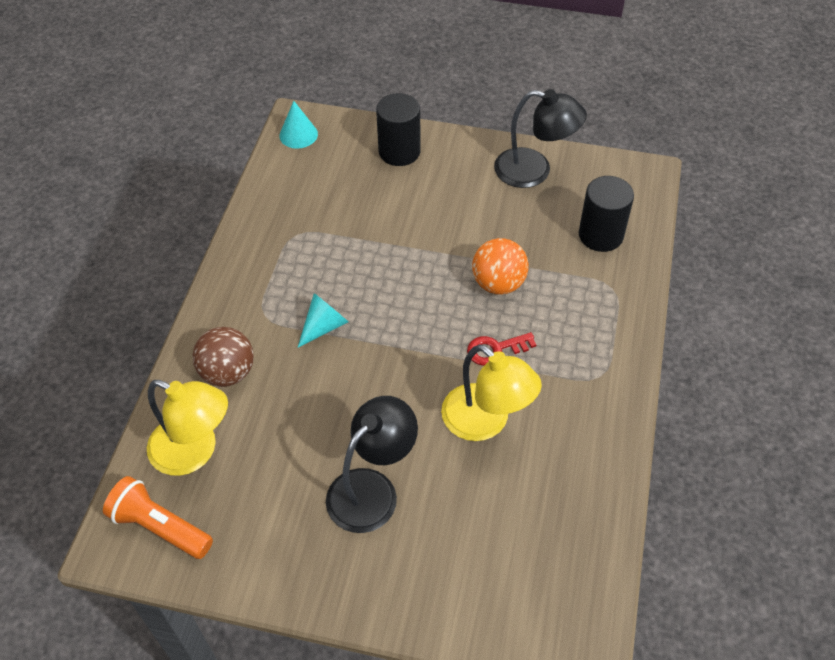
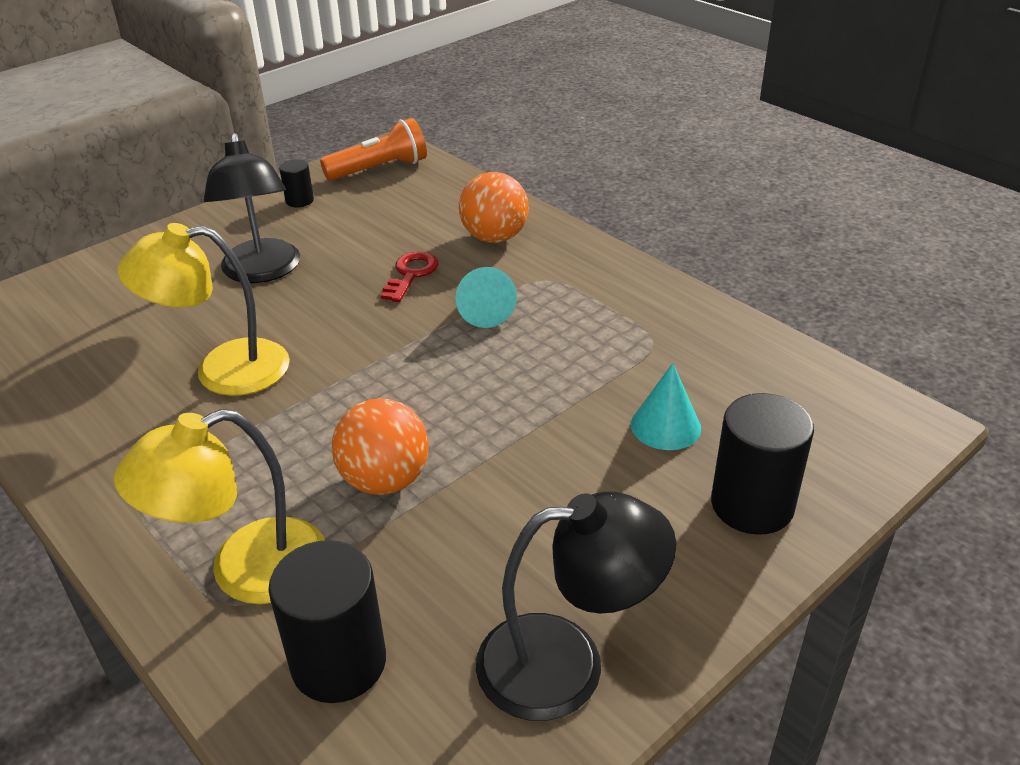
camera: 125 degrees right, 15 degrees down
(195, 451) = (428, 199): yellow lamp -> yellow lamp (246, 571)
(228, 373) = (494, 237): brown ball -> orange ball
(254, 549) = (299, 201): none -> black cylinder
(298, 134) = (869, 412): turquoise cone -> turquoise cone (665, 426)
(495, 349) = (295, 424): red key -> red key (411, 274)
(534, 171) = (567, 663): black lamp -> black lamp turned 150 degrees counterclockwise

